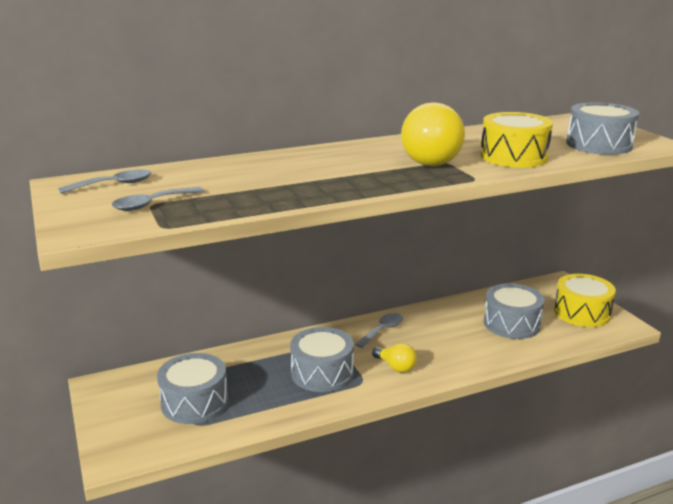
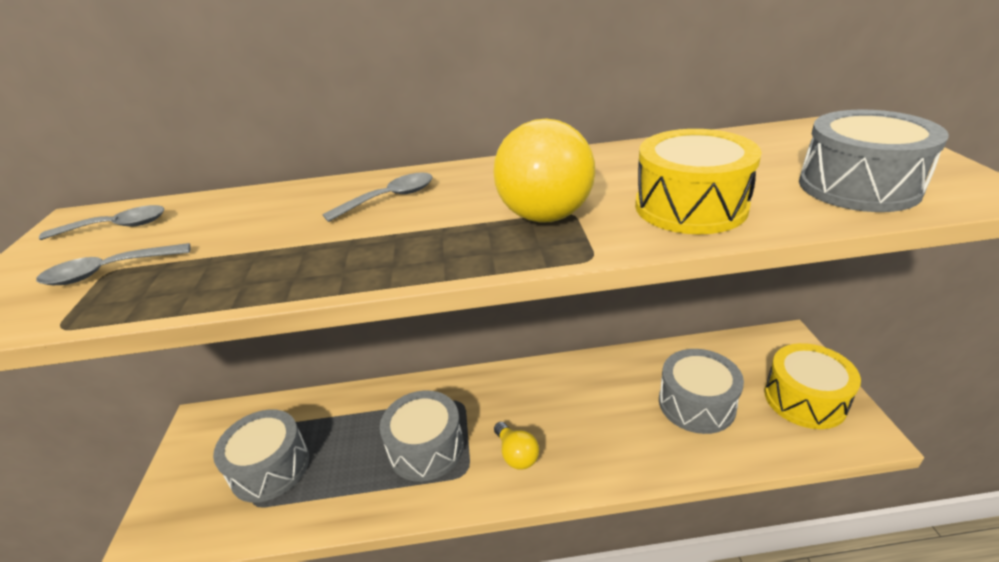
camera: 20 degrees right, 10 degrees up
(382, 330) = (526, 389): grey spoon -> grey spoon (389, 199)

